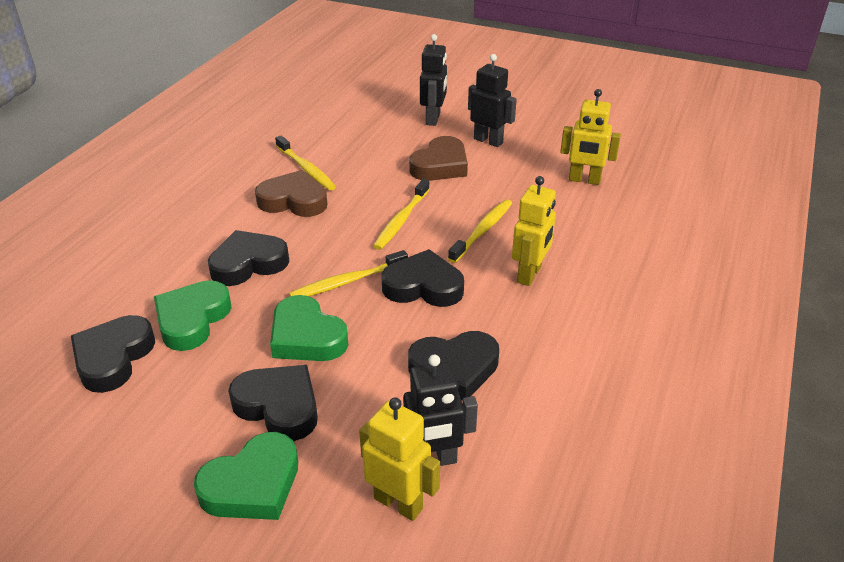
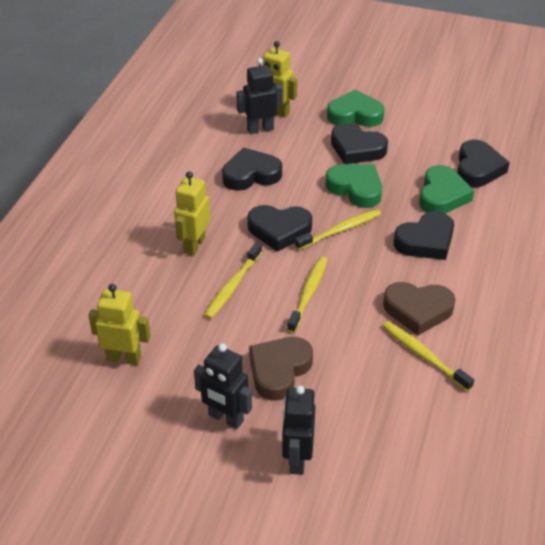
camera: 175 degrees right, 5 degrees up
(252, 485) = (355, 115): green heart -> green heart turned 45 degrees clockwise

